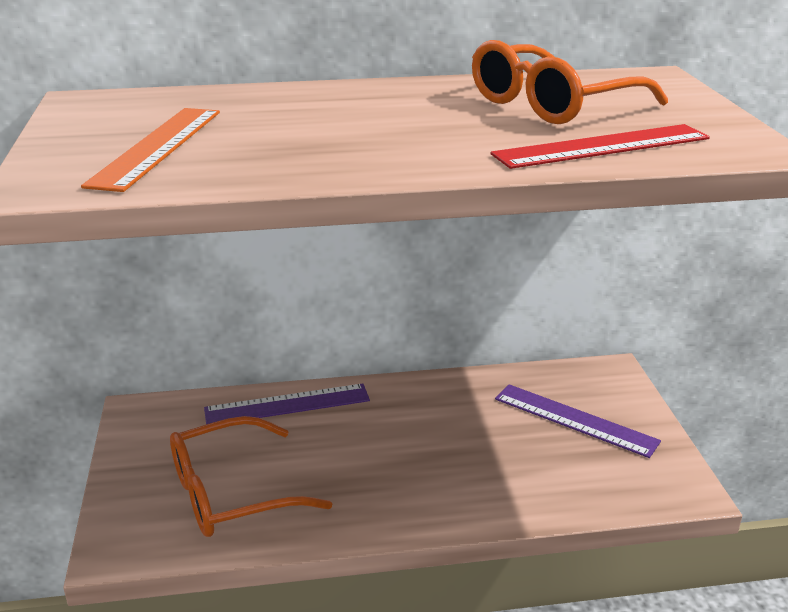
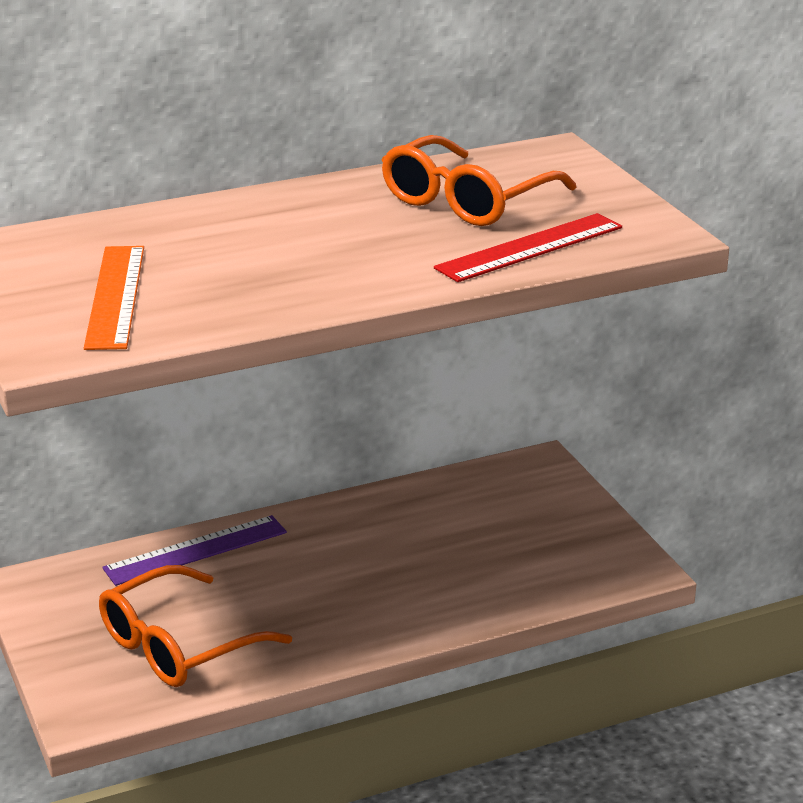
camera: 15 degrees left, 0 degrees up
(575, 420) = (514, 519): purple ruler -> none

